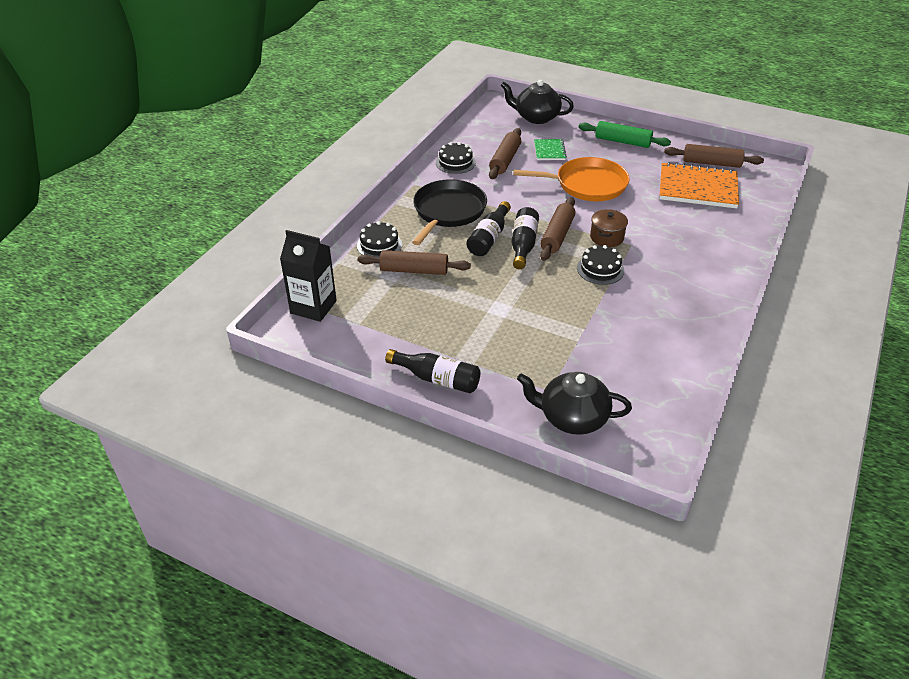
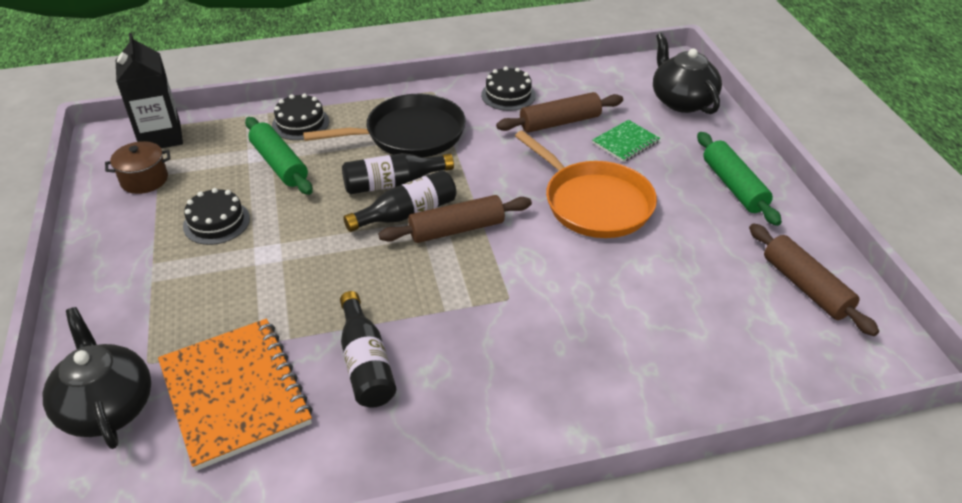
camera: 50 degrees right, 0 degrees up
(414, 270) = (279, 164): brown rolling pin -> green rolling pin
(437, 379) = (105, 268): black bottle -> black bottle (365, 363)
(600, 269) = (425, 296): black cake -> black cake (216, 222)
(606, 237) = (500, 270): brown pot -> brown pot (144, 180)
(697, 188) = (723, 301): orange notebook -> orange notebook (235, 393)

